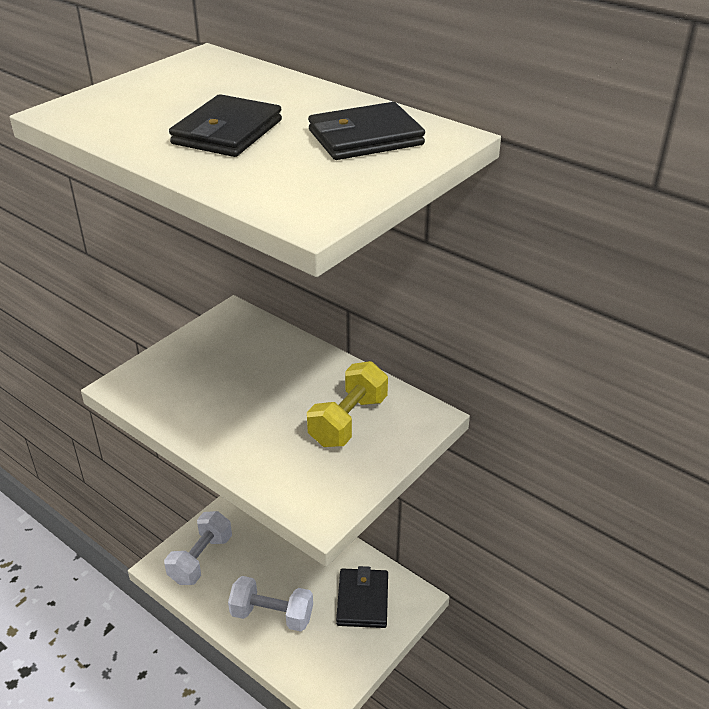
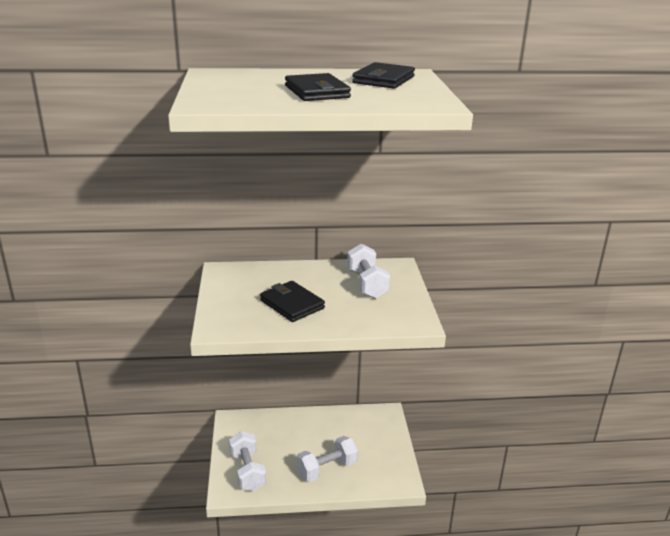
camera: 45 degrees left, 10 degrees down
(348, 421) = (367, 284): yellow dumbbell -> white dumbbell
(362, 600) = (364, 431): black wallet -> black wallet (292, 304)

